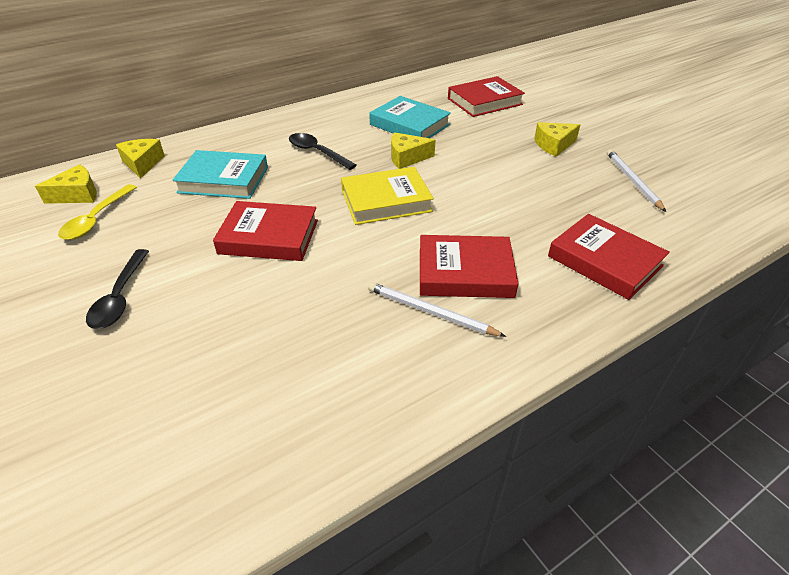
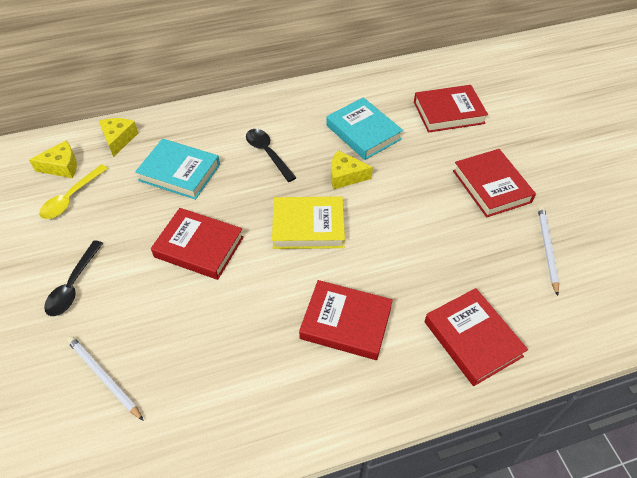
camera: 15 degrees right, 10 degrees up
(430, 312) = (302, 357): white pencil -> white pencil (104, 377)
(553, 145) = (491, 186): yellow cheese -> red book

